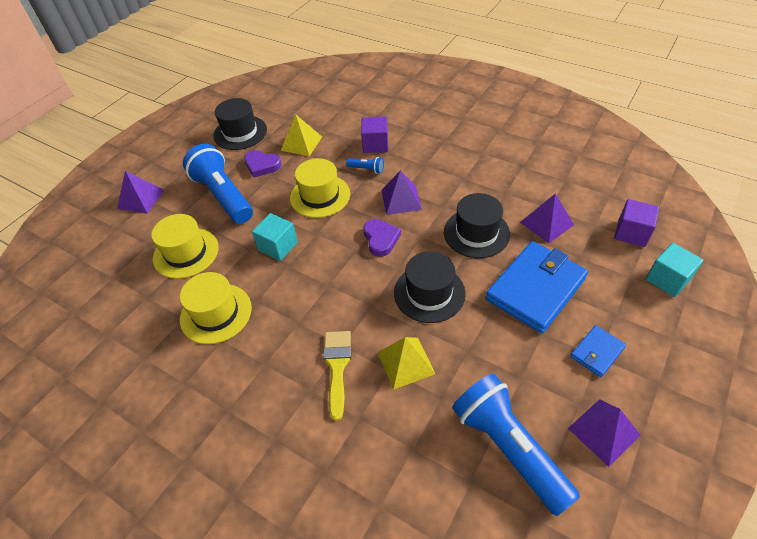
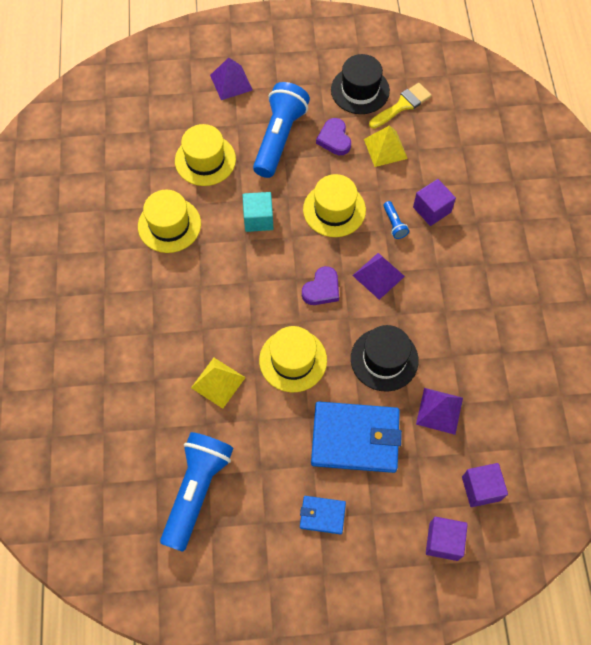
camera: 50 degrees right, 15 degrees up
(337, 367) = (183, 338): yellow brush -> yellow brush (402, 105)
(429, 293) = (293, 360): black hat -> yellow hat
(603, 431) = (253, 550): purple pyramid -> none
(667, 279) = (443, 541): turquoise cube -> purple cube

